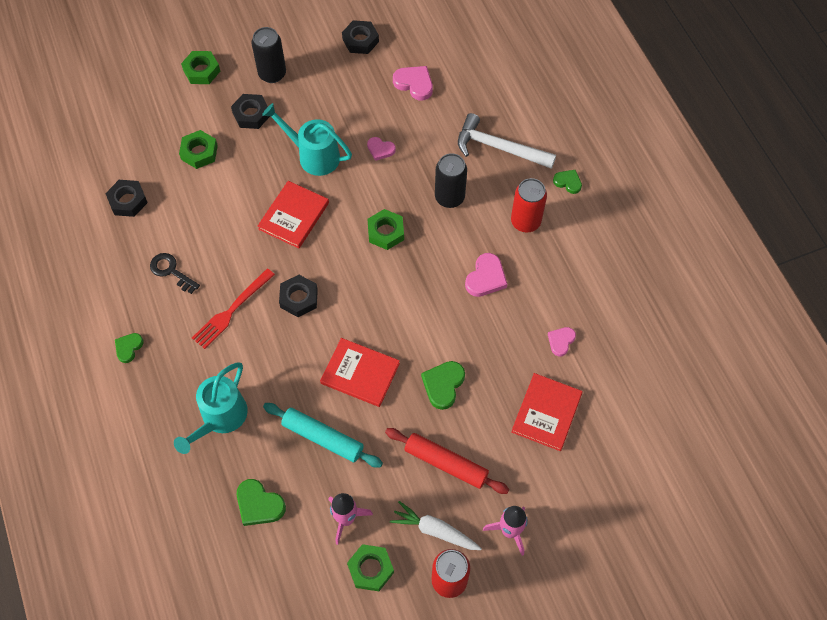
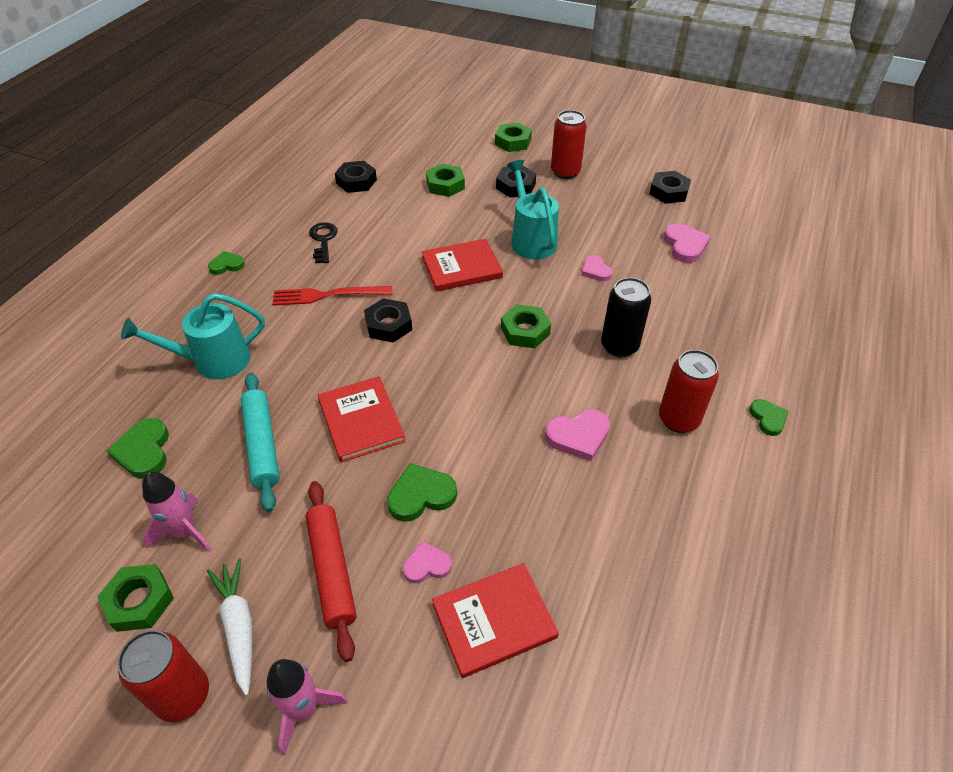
camera: 45 degrees right, 15 degrees down
(272, 74) = (565, 172): black can -> red can
(499, 147) = (718, 340): white hammer -> none
(561, 341) = (594, 561): pink heart -> pink heart (427, 565)

